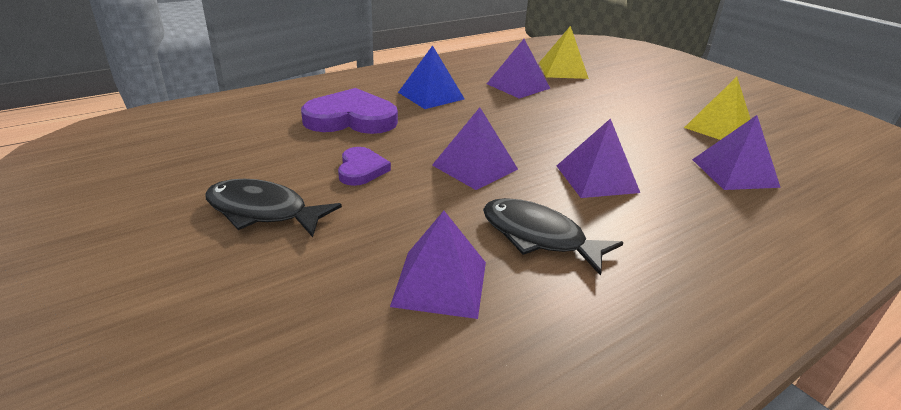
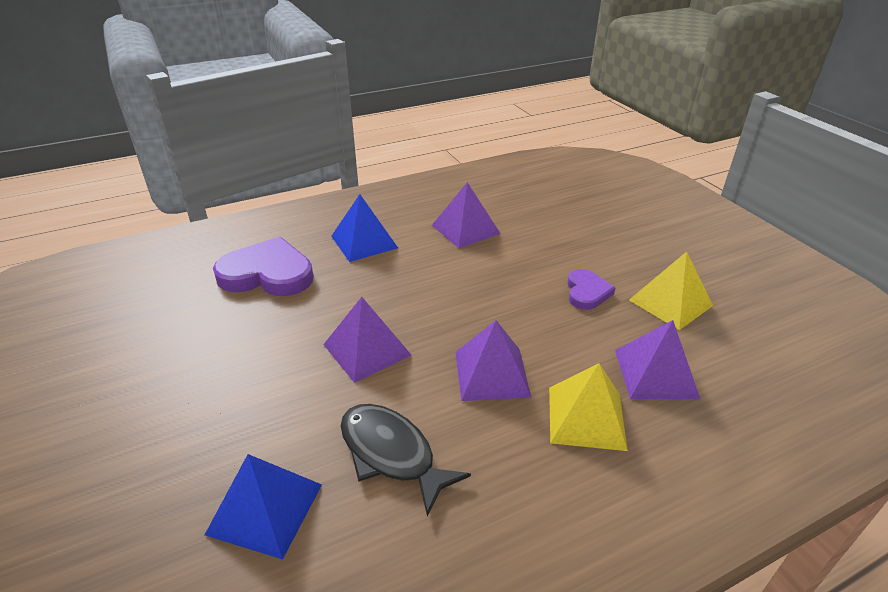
camera: 10 degrees right, 5 degrees up
(263, 212) = (133, 400): black fish -> none
(361, 169) = (249, 347): purple heart -> purple heart (587, 292)
(440, 283) = (265, 509): purple pyramid -> blue pyramid
(563, 70) = (527, 205): yellow pyramid -> yellow pyramid (586, 417)

